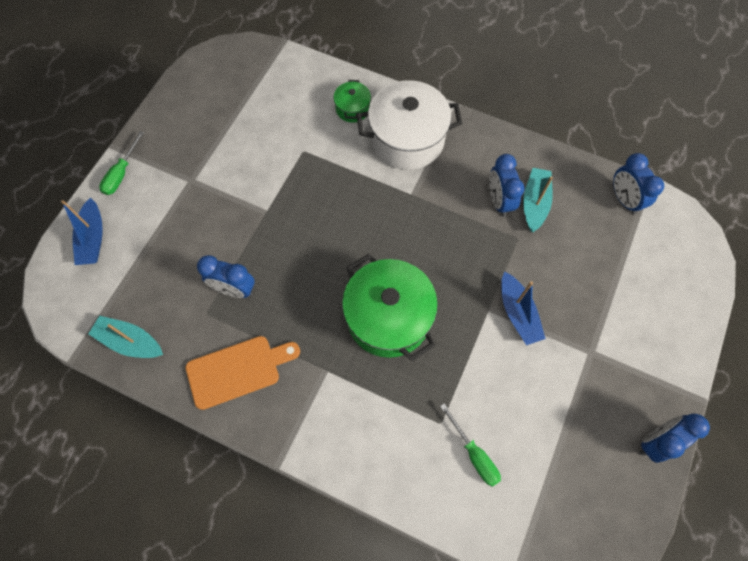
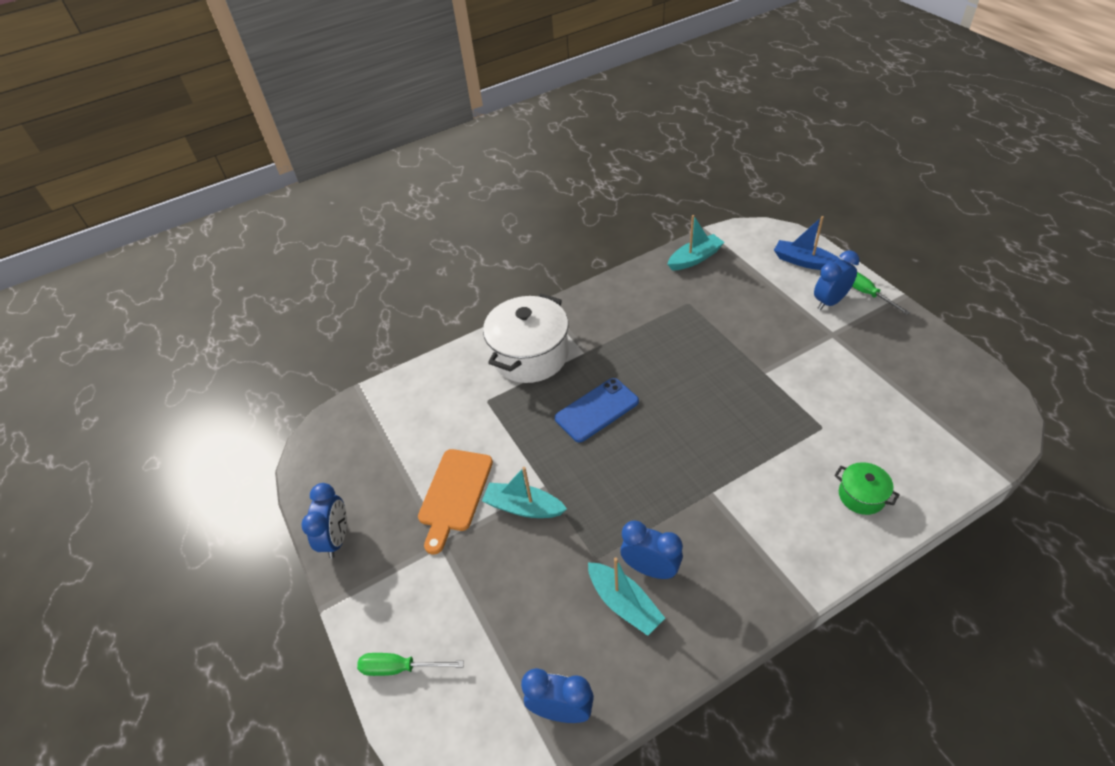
camera: 130 degrees right, 20 degrees down
(234, 289) = (697, 325): blue clock -> blue clock (830, 302)
(238, 370) = (627, 304): orange cutting board -> orange cutting board (454, 494)
(388, 317) = (596, 410): green pot -> blue phone
(407, 139) = (787, 526): white pot -> white pot (530, 355)
(474, 454) = (447, 408): green screwdriver -> green screwdriver (399, 668)
(518, 313) = (523, 507): blue boat -> turquoise boat

